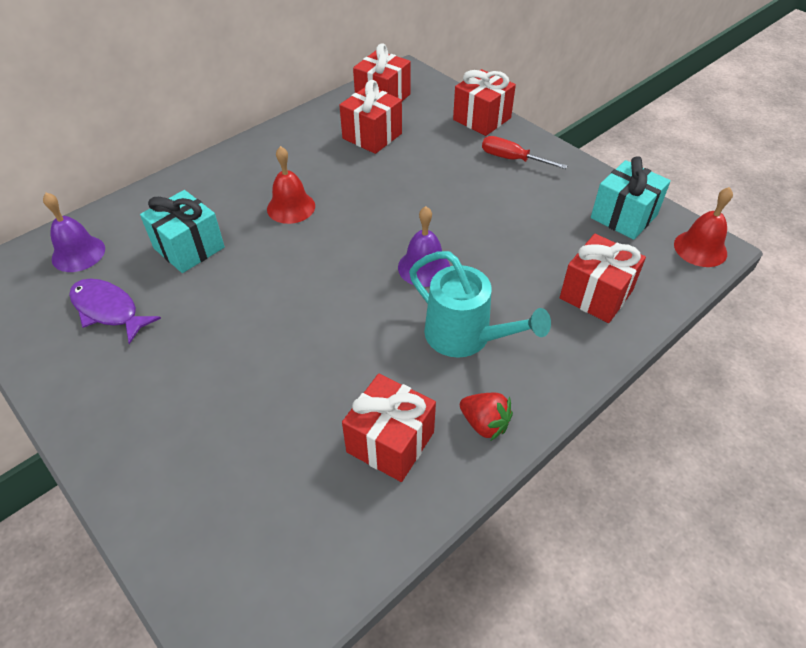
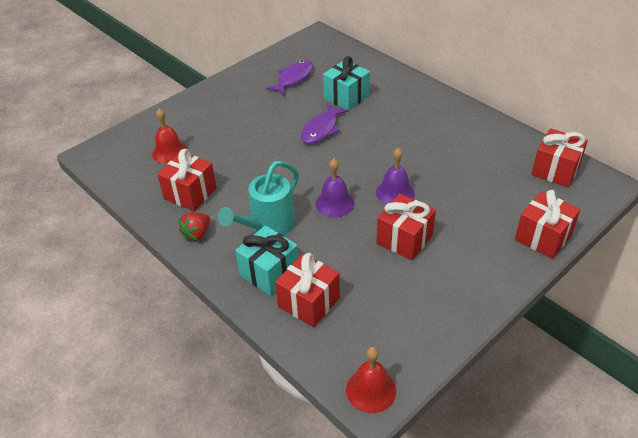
camera: 90 degrees right, 5 degrees down
(78, 253) = (338, 59): purple bell -> purple bell (395, 193)
(261, 277) = (321, 129): none -> purple fish
(291, 207) = (392, 134): red bell -> red bell (169, 152)
(372, 136) = (492, 167): red gift -> red gift (404, 239)
(512, 159) = (482, 258): red screwdriver -> none
(623, 216) = (410, 334): turquoise gift -> turquoise gift (269, 272)

